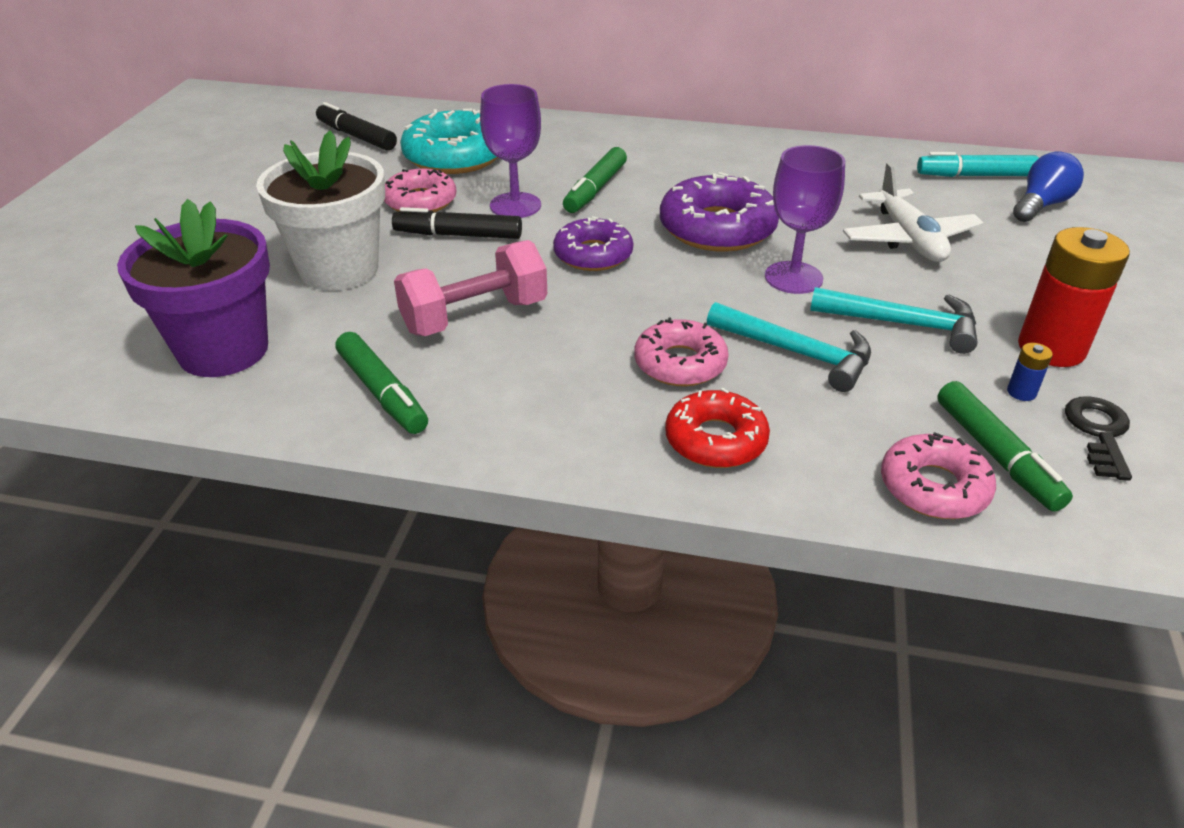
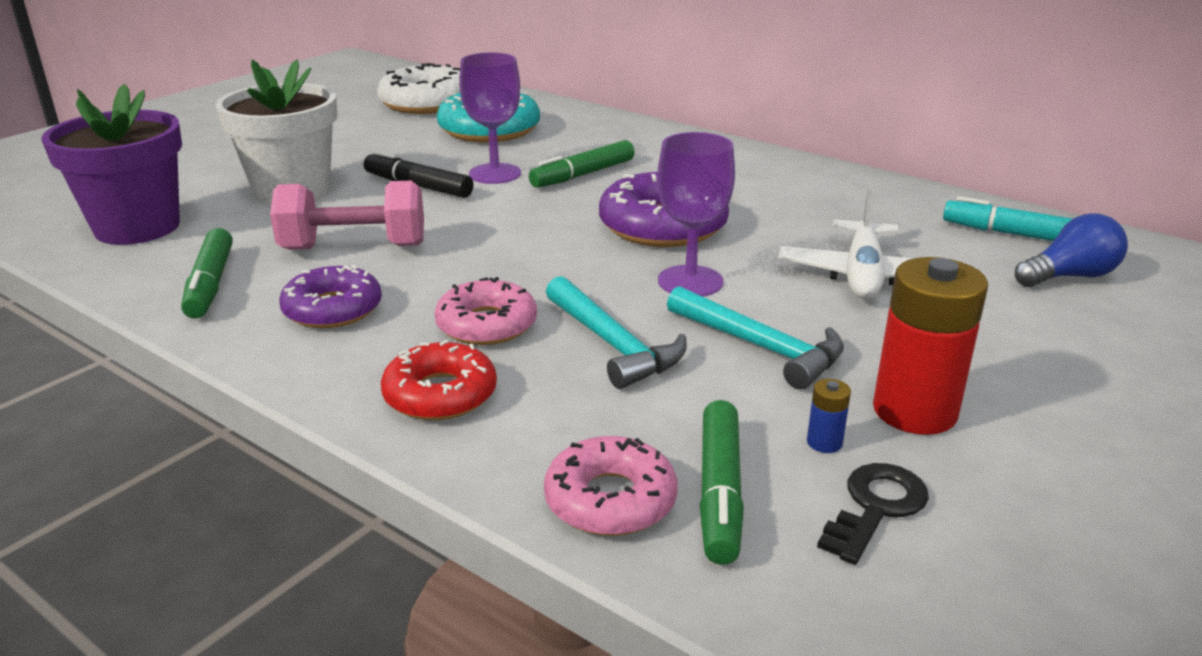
camera: 25 degrees right, 10 degrees down
(356, 136) = (427, 103): black marker -> white donut
(420, 201) = (419, 156): pink donut -> none
(593, 255) = (516, 223): purple donut -> purple donut (333, 309)

